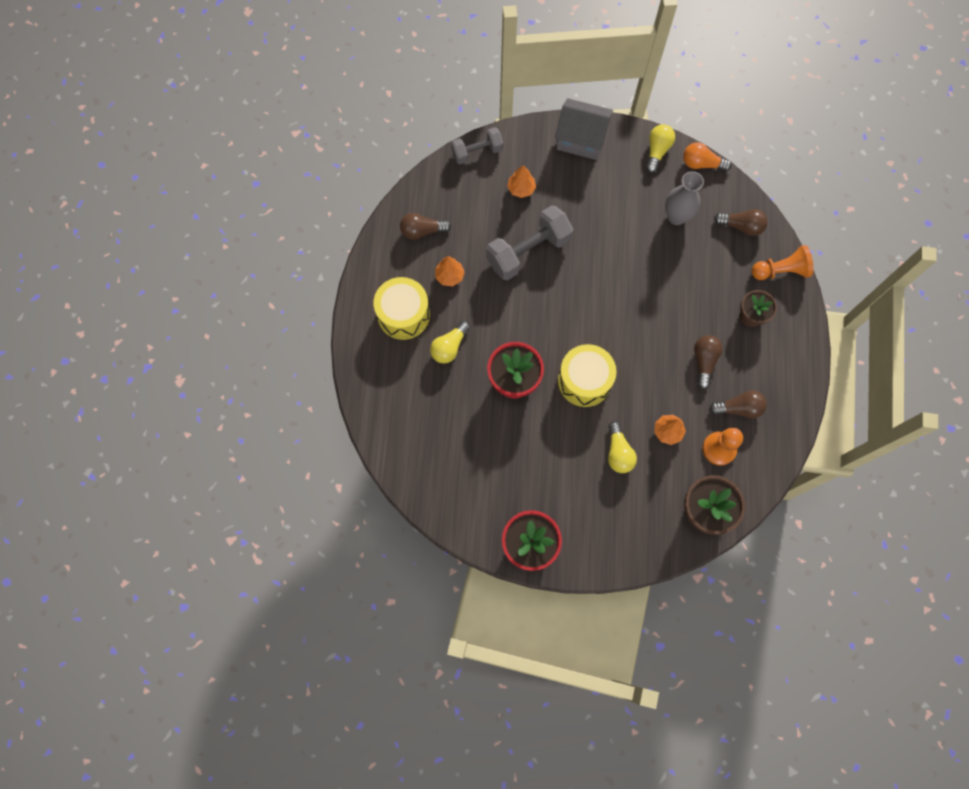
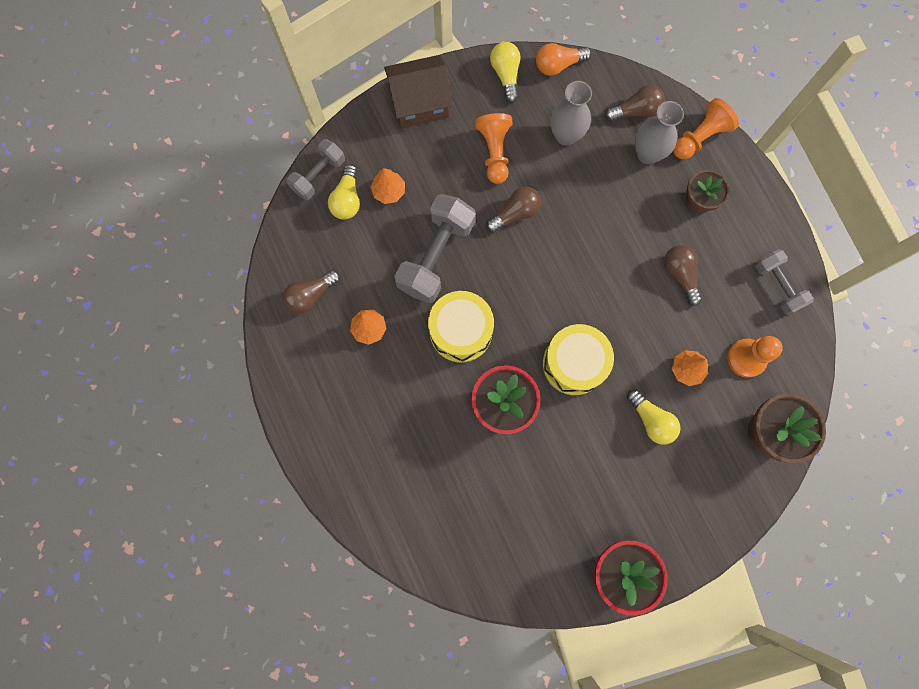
camera: 30 degrees left, 5 degrees up
(403, 315) = (345, 399): yellow drum -> yellow drum (461, 331)
(449, 347) = (414, 406): yellow light bulb -> yellow light bulb (347, 199)
(581, 139) = (420, 103): grey house -> brown house
(615, 201) = (494, 152): none -> orange pawn
(732, 262) = (647, 154): none -> grey vase
(738, 408) = (741, 305): brown light bulb -> brown light bulb (515, 213)
(776, 410) = (777, 286): none -> grey dumbbell

